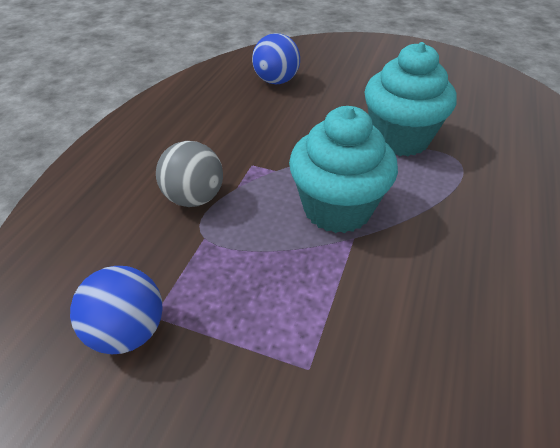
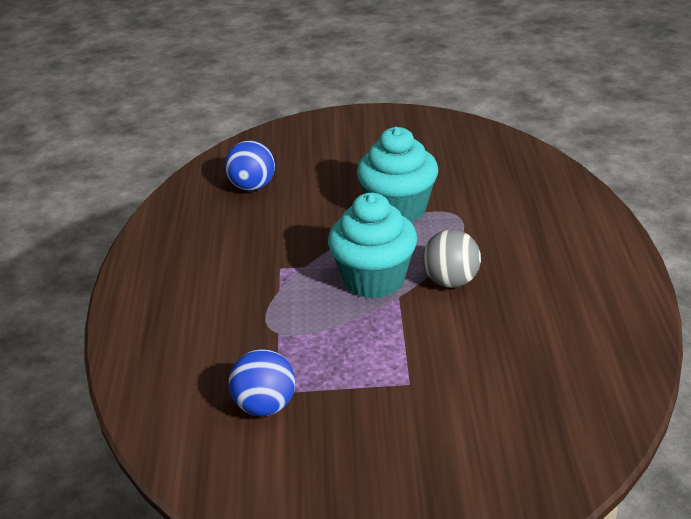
camera: 20 degrees left, 10 degrees down
(194, 198) = (248, 308): grey ball -> grey ball (451, 281)

